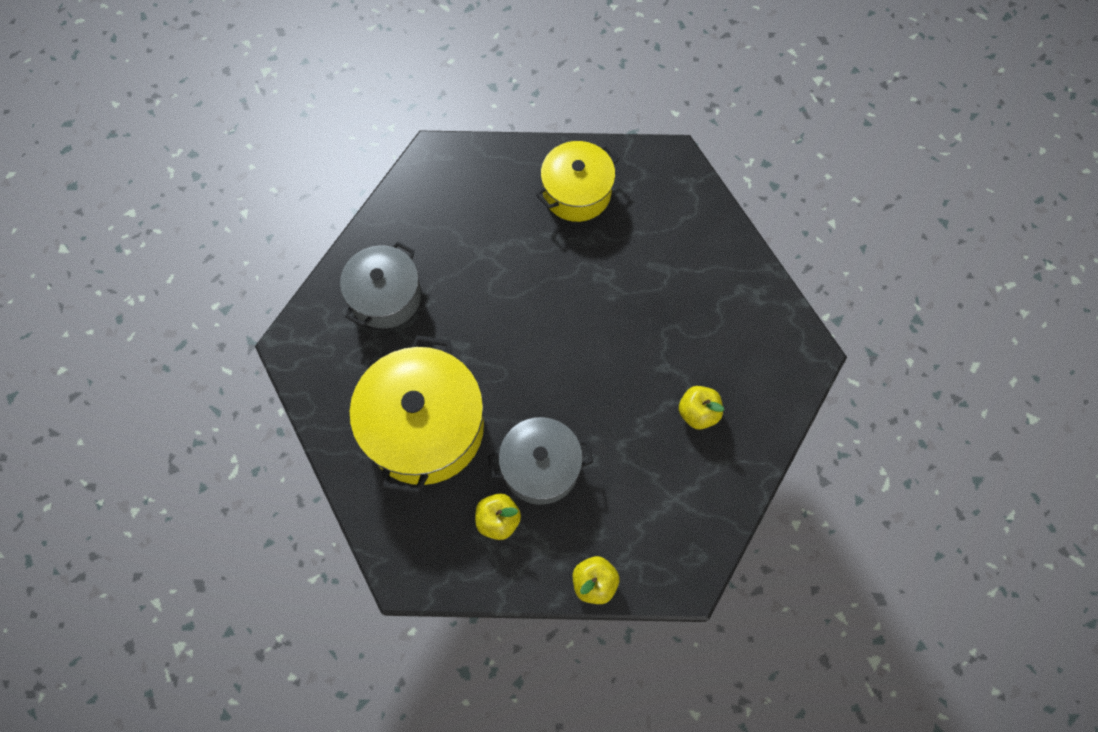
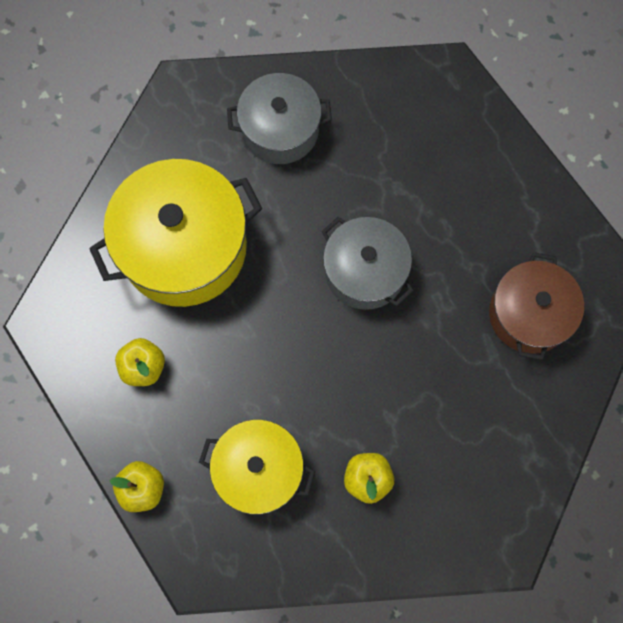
camera: 55 degrees right, 5 degrees up
(540, 467) = (216, 371): grey pot -> grey pot (365, 271)
(576, 192) = (509, 220): yellow pot -> yellow pot (259, 470)
(654, 227) = (529, 314): none -> brown pot

